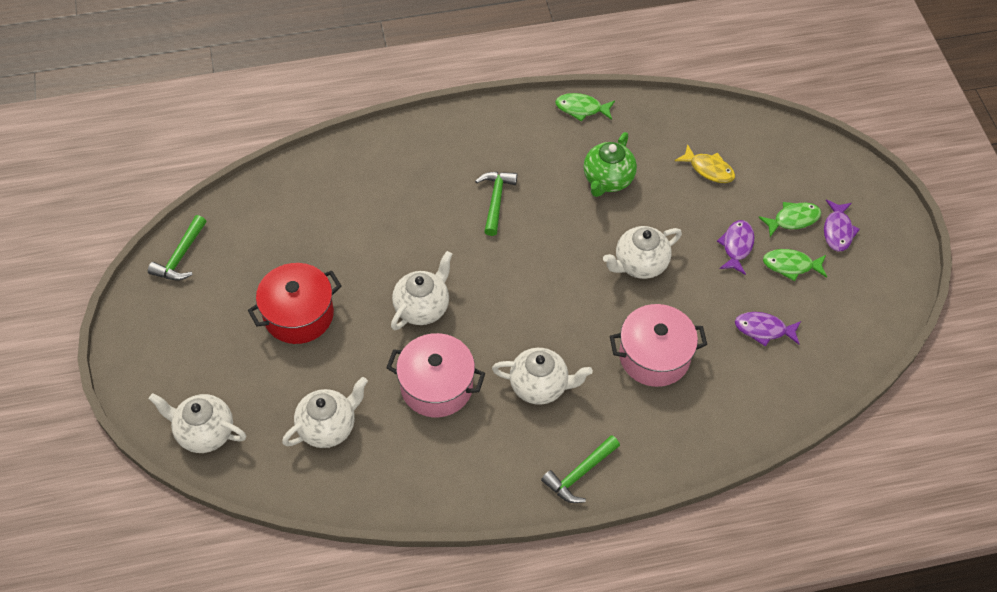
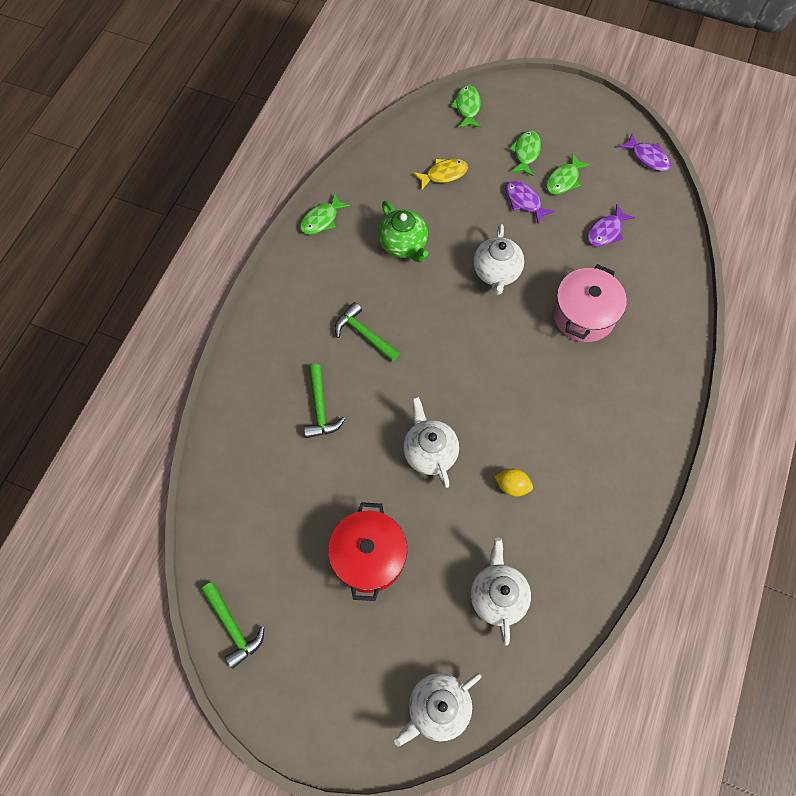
camera: 55 degrees left, 10 degrees up
(436, 386) = (512, 486): pink pot -> yellow lemon
(540, 386) = (560, 409): white teapot -> none
(579, 474) = (653, 429): green hammer -> green hammer (320, 408)
(800, 147) = (467, 107): none -> green fish
(837, 231) = (554, 133): purple fish -> purple fish (647, 157)

